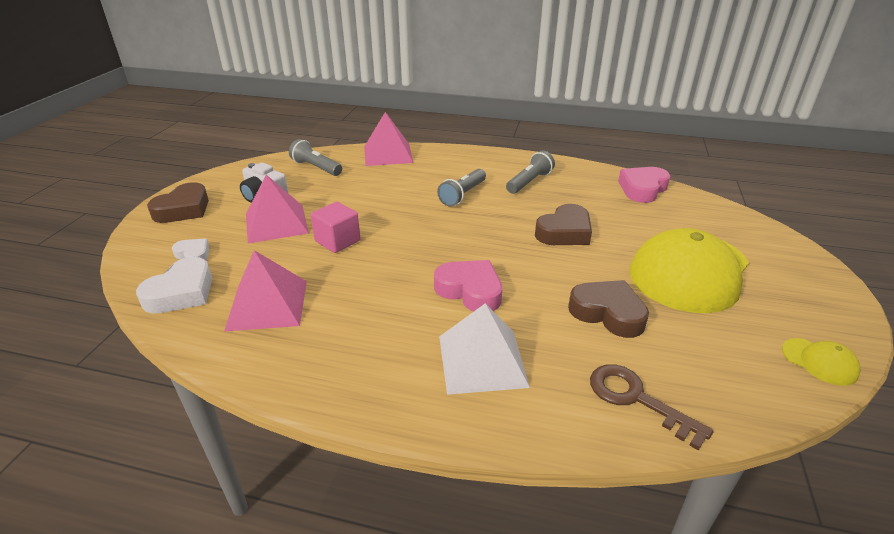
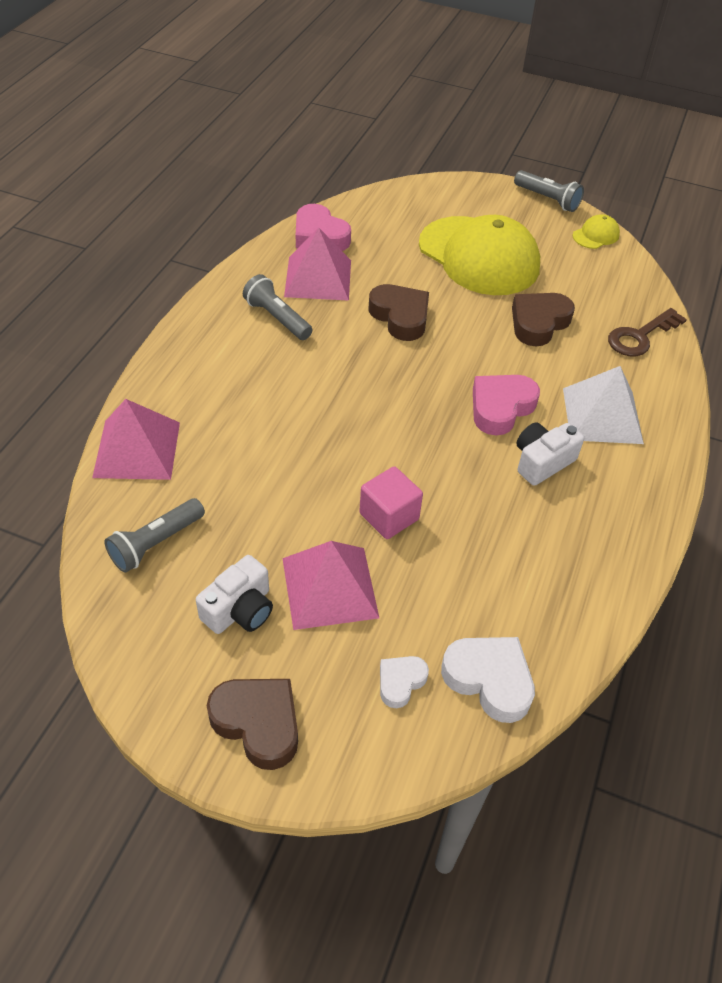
camera: 85 degrees left, 15 degrees up
(267, 305) = (518, 583): pink pyramid -> pink pyramid (318, 278)
(405, 317) = (542, 462): none -> white camera
(463, 195) = (295, 383): grey flashlight -> grey flashlight (547, 199)

